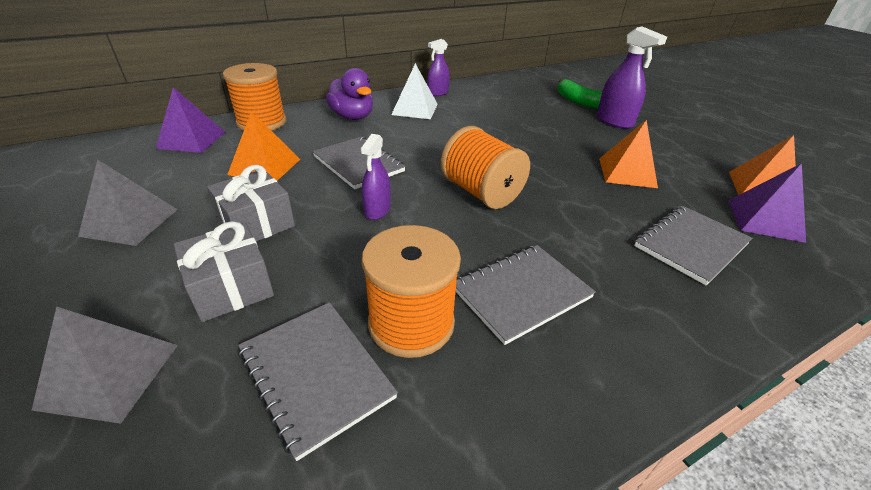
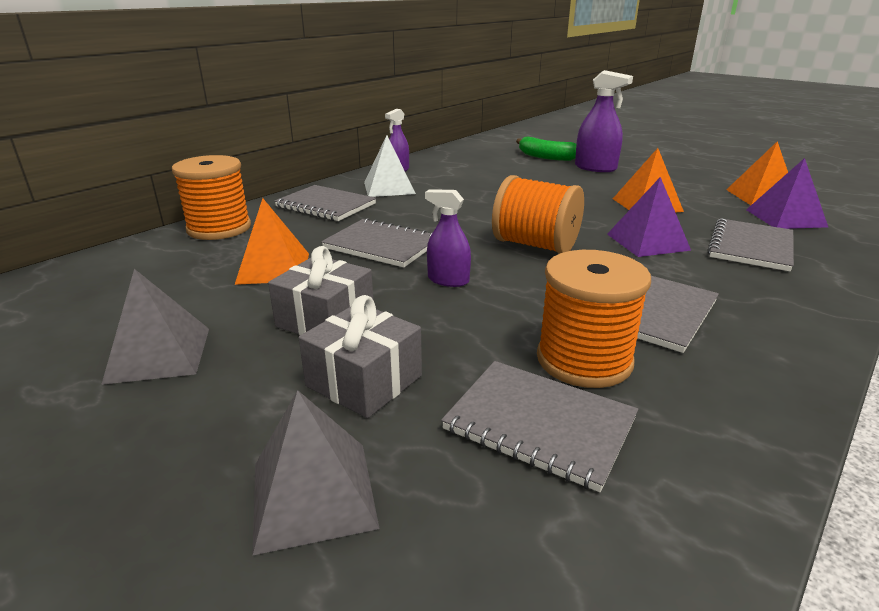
camera: 20 degrees left, 10 degrees down
(191, 140) = (144, 260): purple pyramid -> purple pyramid (647, 242)
(352, 117) = (326, 205): purple duck -> grey notebook
(377, 210) = (448, 280): purple spray bottle -> purple spray bottle turned 120 degrees clockwise

